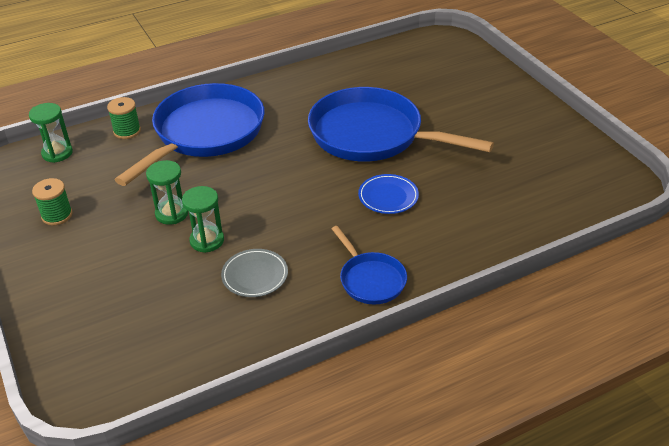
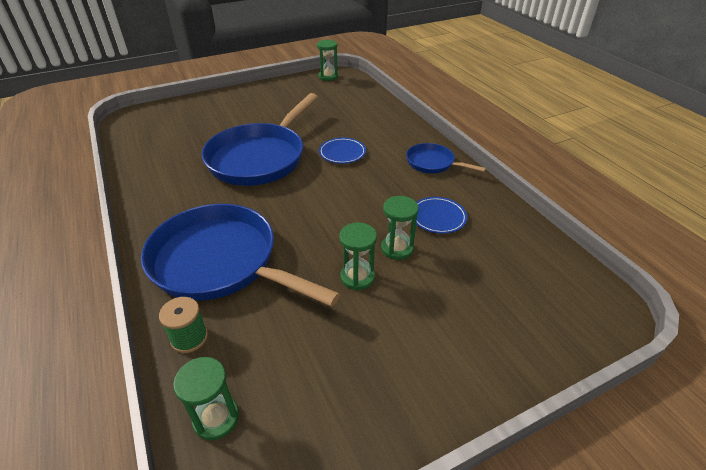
camera: 90 degrees left, 0 degrees up
(57, 215) = (356, 388): green spool -> none
(255, 275) = (438, 217): grey plate -> blue plate
(370, 279) = (433, 163): blue pan -> blue pan turned 120 degrees counterclockwise
(612, 174) = (328, 77): none -> green hourglass

